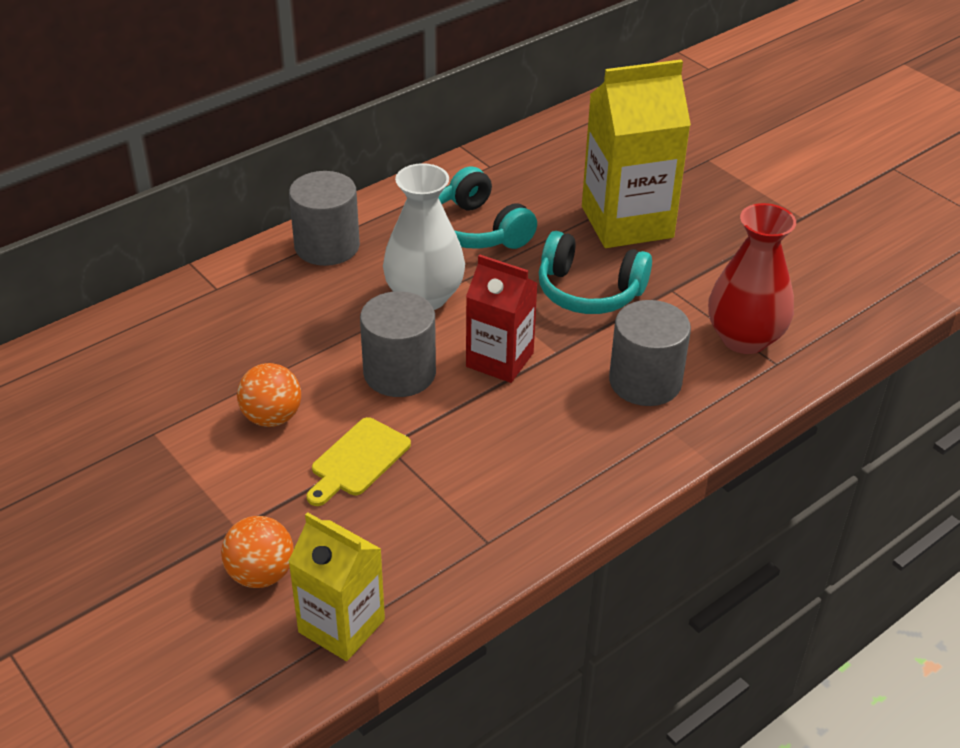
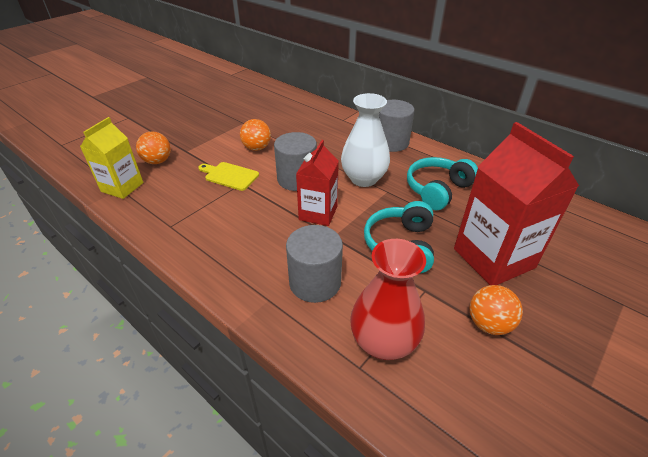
camera: 80 degrees right, 0 degrees up
(627, 222) = (493, 258): yellow carton -> red carton
(725, 255) = (488, 324): none -> orange ball

